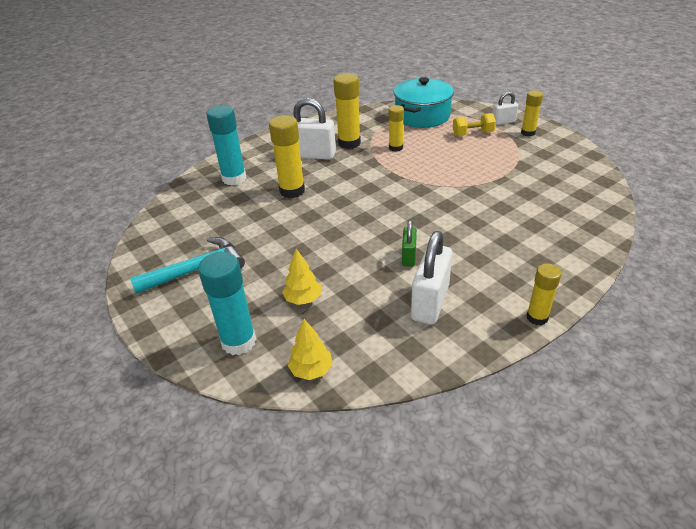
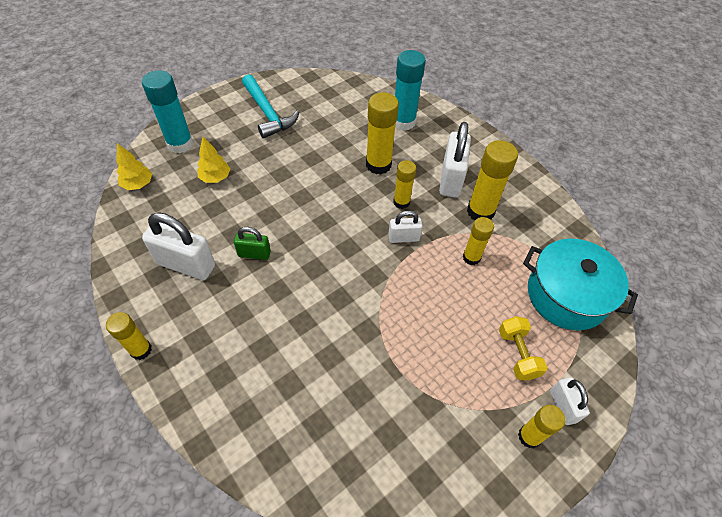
camera: 85 degrees right, 15 degrees up
(339, 178) = (401, 202): none -> yellow glue stick
(379, 176) = (403, 238): none -> white padlock

